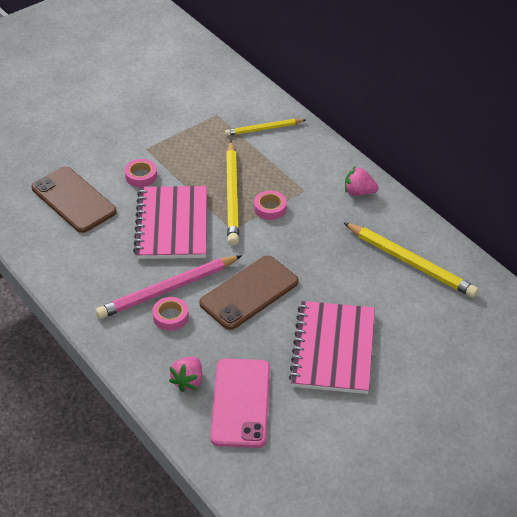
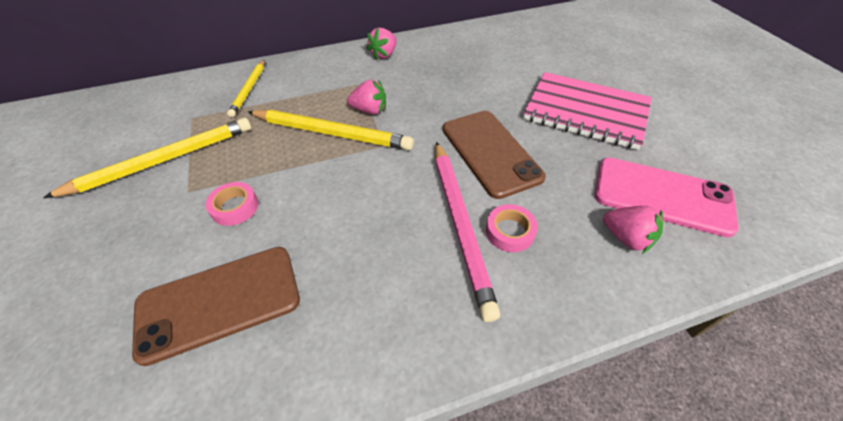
camera: 70 degrees left, 5 degrees up
(172, 225) = (346, 195): pink notebook -> none
(270, 208) = (370, 110): pink tape -> pink strawberry
(411, 263) = (486, 48): yellow pencil -> yellow pencil (164, 160)

